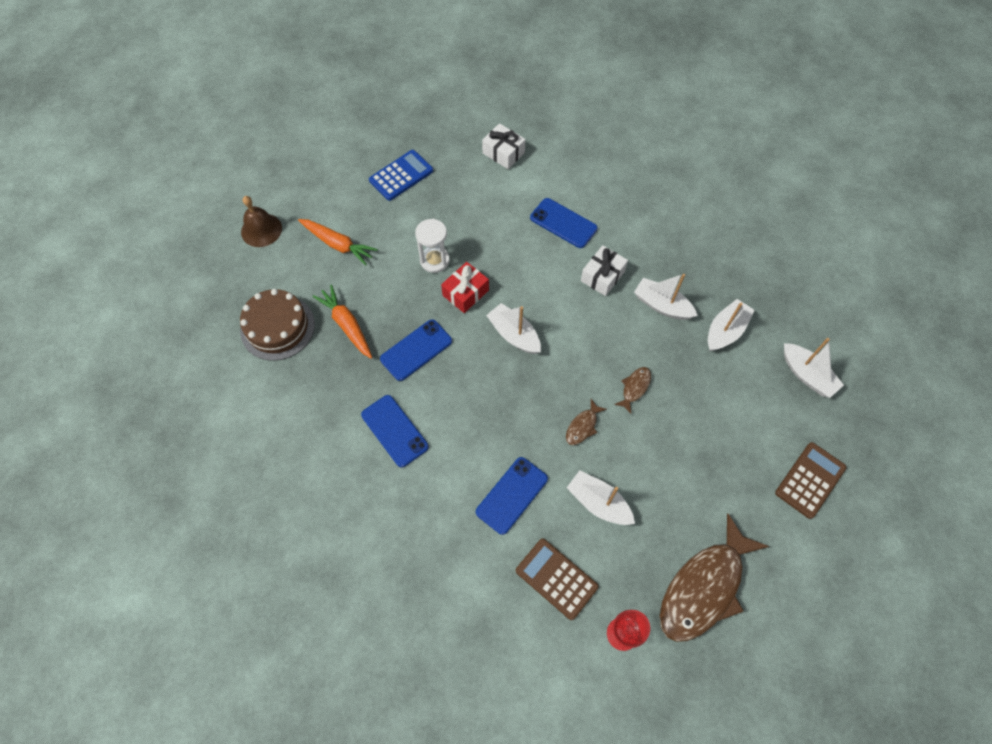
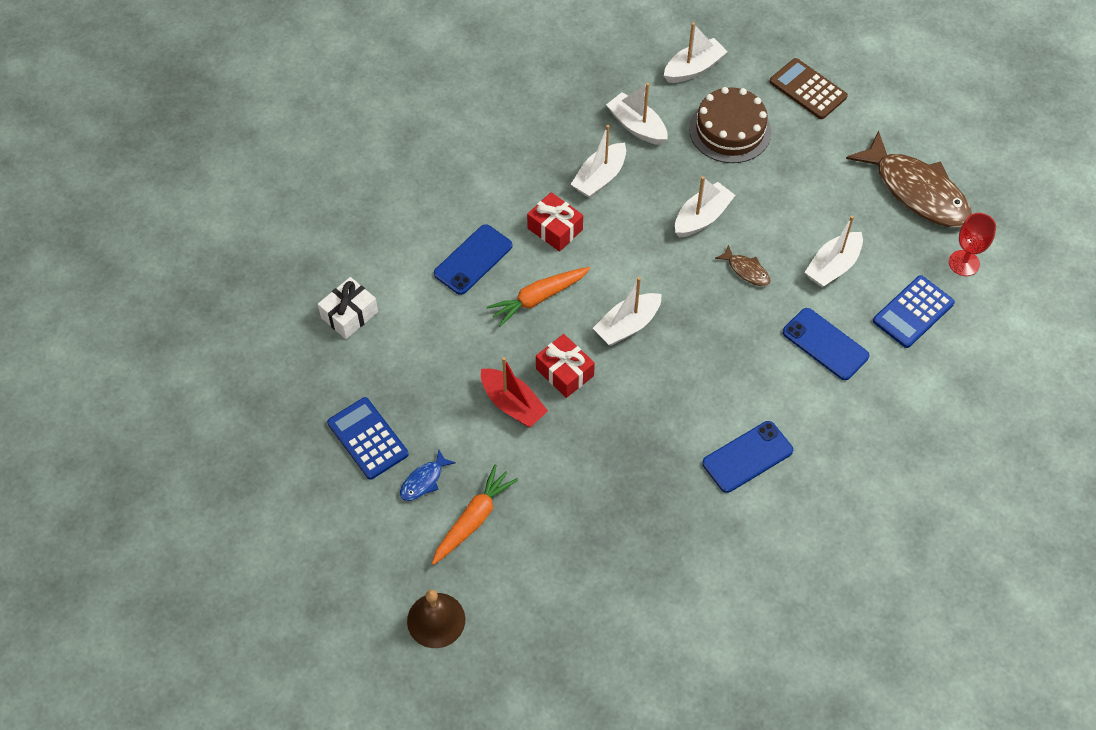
camera: 85 degrees left, 5 degrees down
(277, 327) = (597, 592): brown cake -> brown cake (730, 130)
(347, 325) = (600, 508): orange carrot -> orange carrot (538, 298)
(368, 212) = (424, 481): none -> blue fish
(416, 350) = (642, 430): blue phone -> none
(434, 260) = (512, 404): white hourglass -> red boat
(556, 578) = (913, 312): brown calculator -> blue calculator
(602, 276) = (555, 229): white gift -> red gift
(634, 388) = (702, 217): brown fish -> white boat

